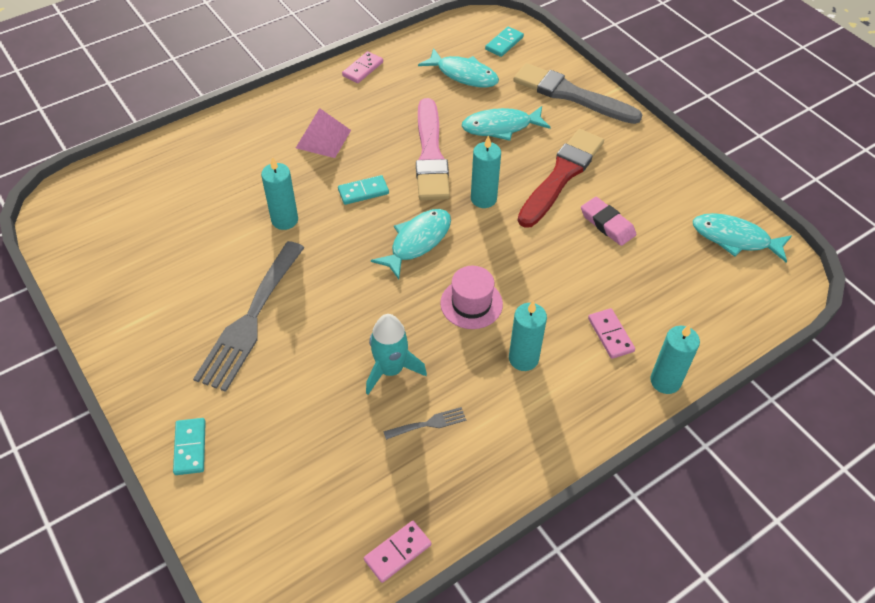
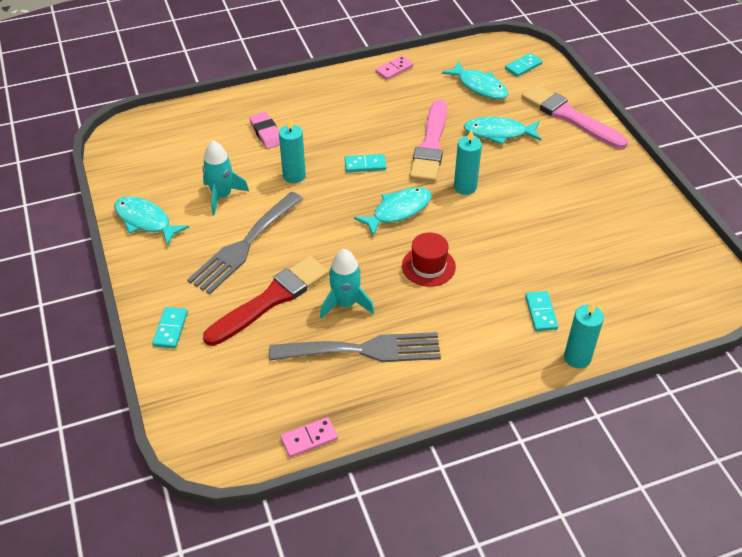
camera: 15 degrees right, 5 degrees down
(205, 262) = (222, 196): none -> turquoise rocket
(323, 139) = (344, 119): pink pyramid -> none
(429, 423) = (364, 350): grey fork -> grey fork, size x2.41
(471, 303) = (428, 266): pink hat -> red hat
(523, 359) = (459, 316): turquoise candle -> none
(561, 176) = (539, 180): red brush -> red brush (270, 300)
(571, 95) = (569, 117): grey brush -> pink brush
(607, 224) = (567, 225): pink eraser -> pink eraser (266, 133)
(610, 335) = (541, 312): pink domino -> turquoise domino
(735, 239) = (680, 257): turquoise fish -> turquoise fish (145, 221)

